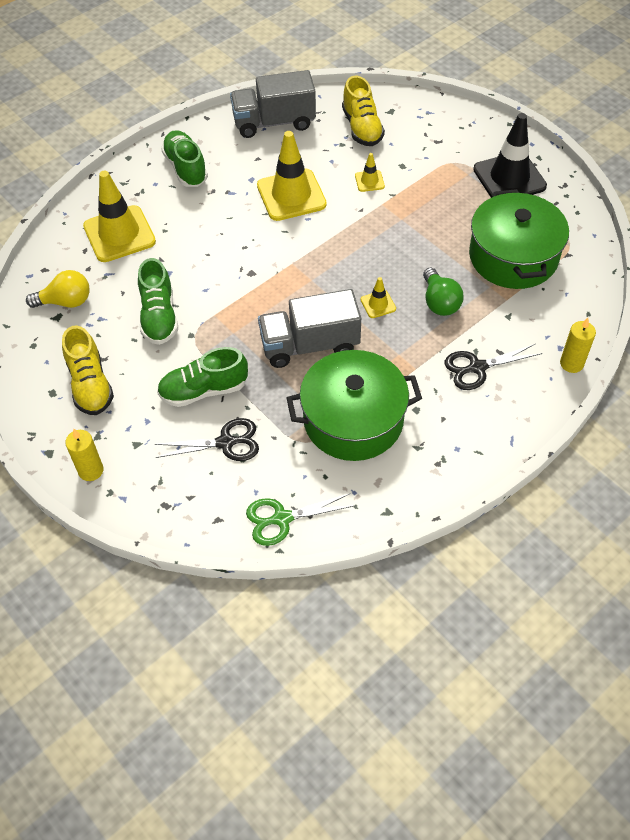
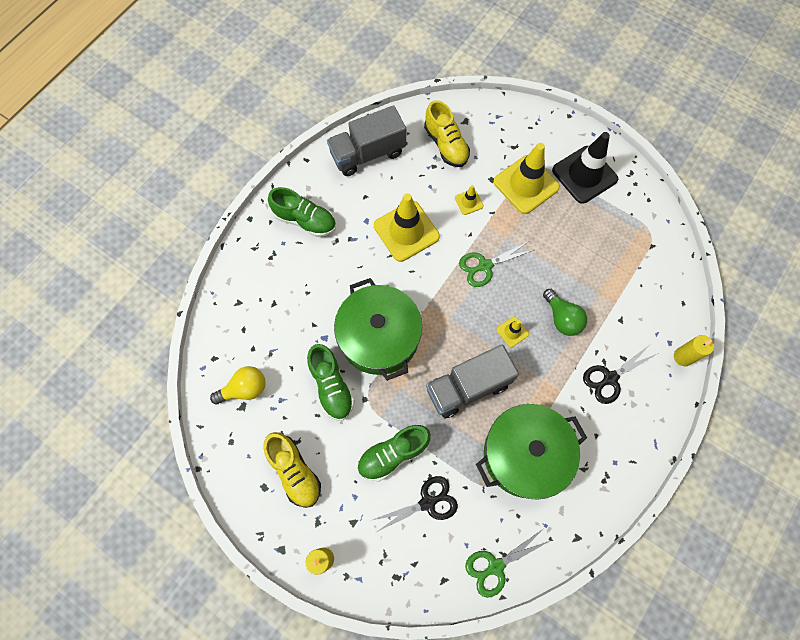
camera: 15 degrees left, 15 degrees up
(119, 234) = (269, 305): yellow traffic cone -> yellow traffic cone (526, 184)
(186, 168) = (305, 220): green shoe -> green shoe turned 150 degrees clockwise
(367, 240) = (484, 266): none -> green scissors
(513, 257) = (609, 258): green pot -> green pot (379, 337)

